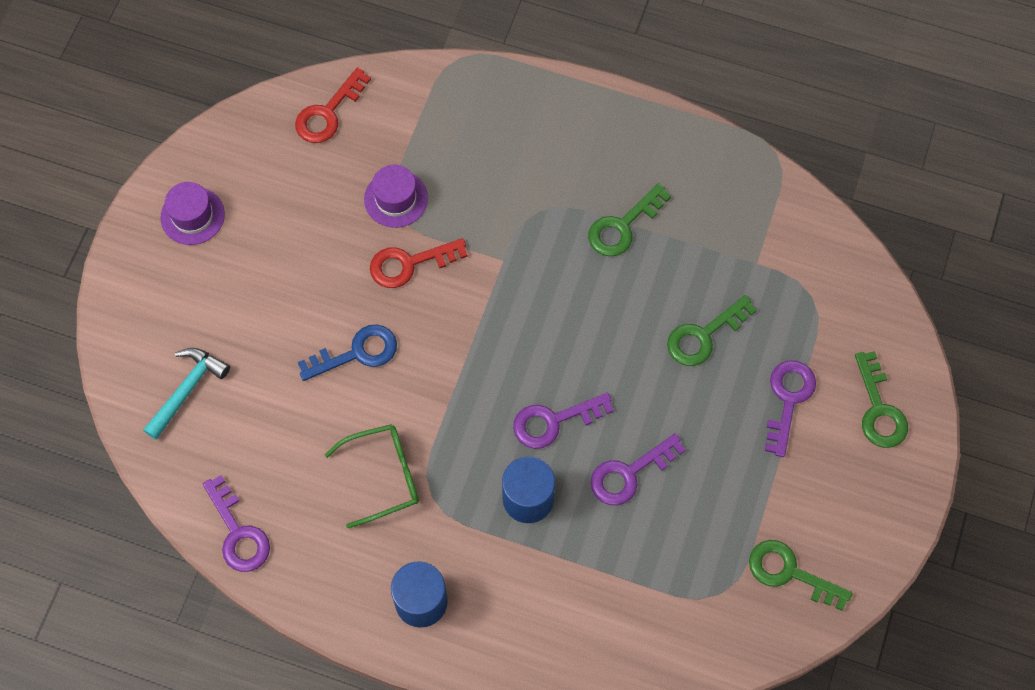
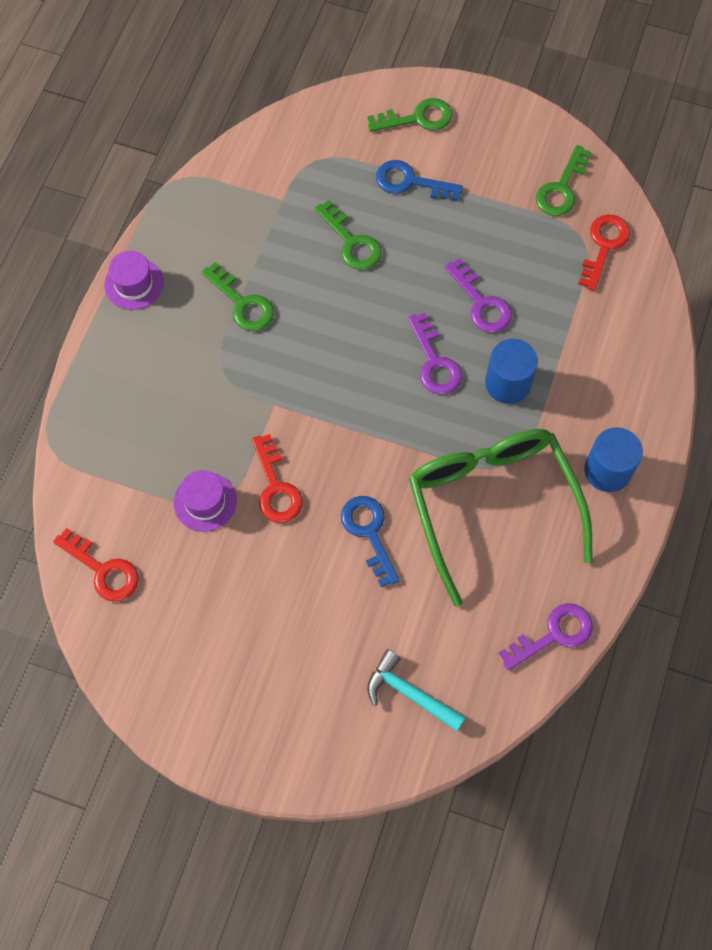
camera: 90 degrees left, 0 degrees up
(192, 216) = (215, 702): purple hat -> purple hat (134, 284)
(383, 476) = (492, 505): green glasses -> green glasses, size x1.90
(711, 618) = (604, 246): none -> red key
(788, 399) = (410, 182): purple key -> blue key

